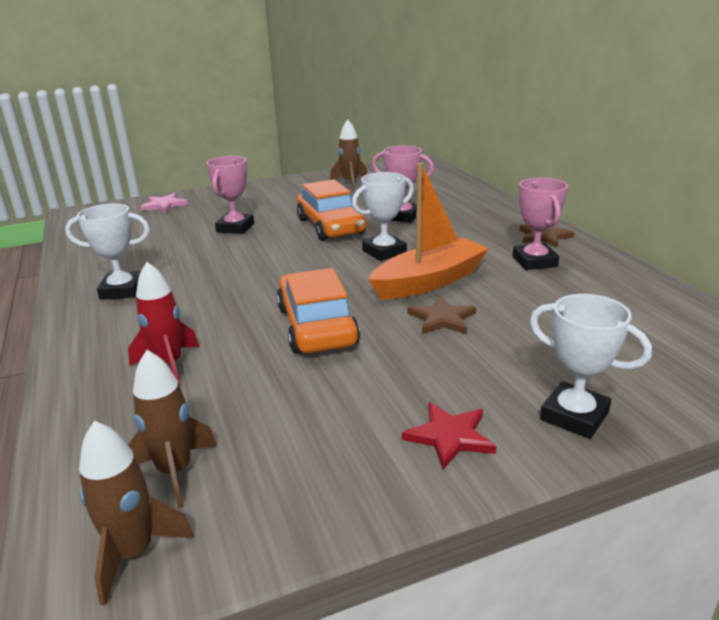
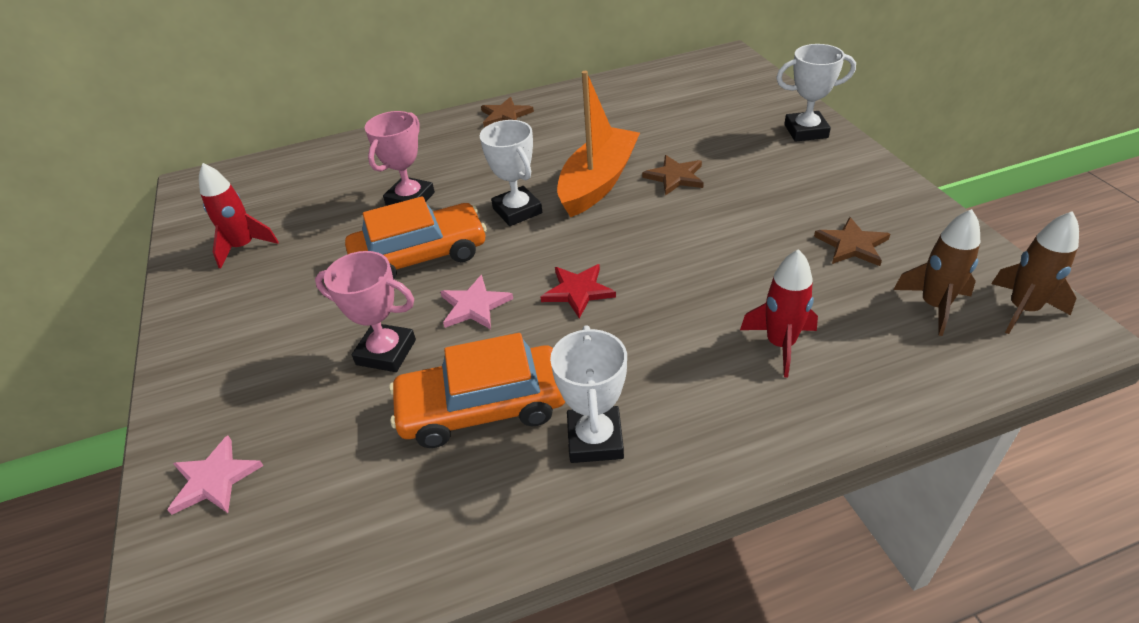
camera: 85 degrees left, 15 degrees up
(269, 247) = (474, 306): none -> pink star
(301, 424) = (852, 245): none -> brown star
(317, 326) = (691, 248): orange car -> orange car (482, 407)
(350, 183) = (244, 247): brown rocket -> red rocket
(429, 281) = (598, 182): orange boat -> orange boat turned 60 degrees clockwise
(450, 436) = (844, 178): red star -> red star (578, 291)
(534, 261) = (563, 125): pink trophy -> none
(574, 416) = (806, 131): white trophy -> white trophy turned 45 degrees clockwise

